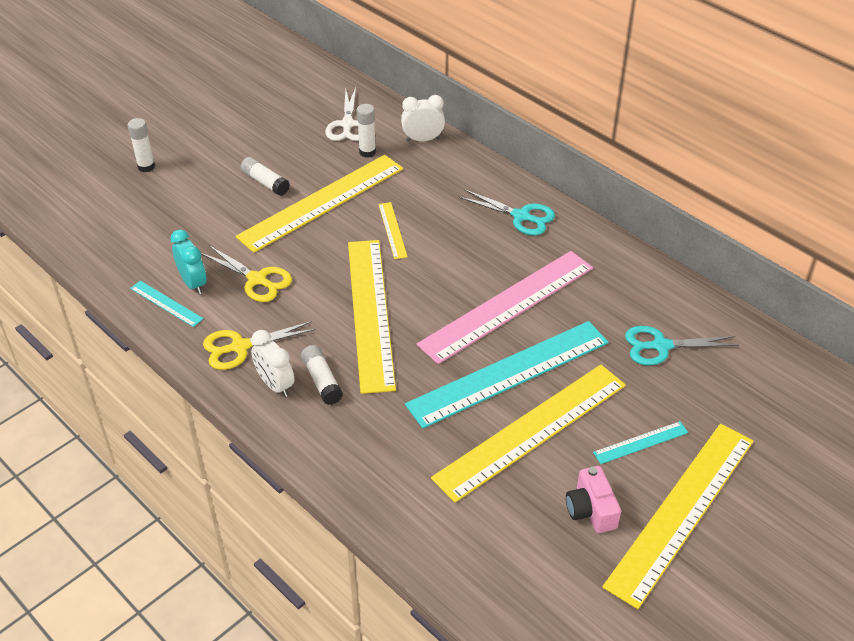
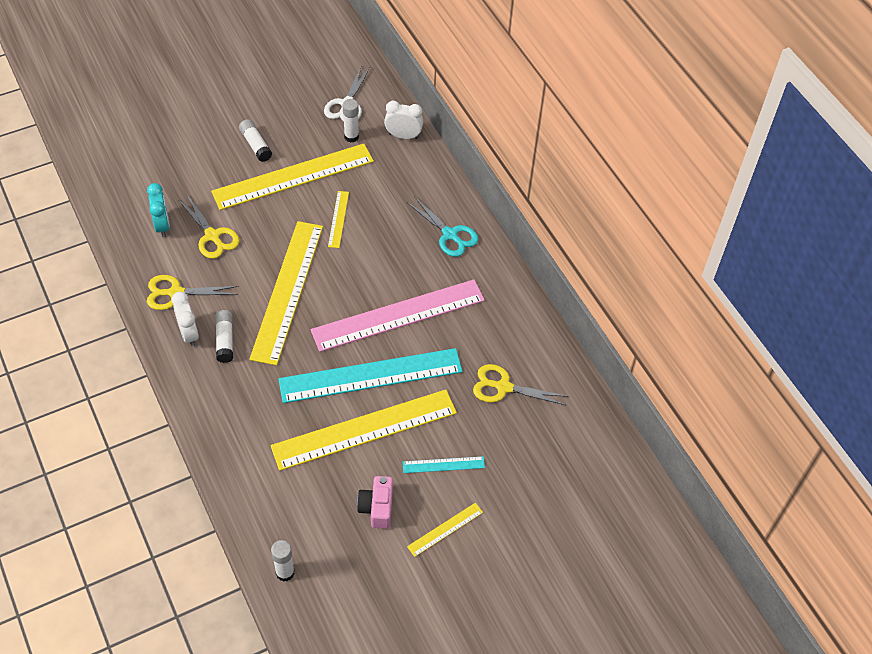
camera: 15 degrees right, 10 degrees up
(146, 167) = (167, 104): white glue stick -> white glue stick (285, 572)
(166, 303) = (135, 238): turquoise ruler -> none
(661, 346) = (503, 387): turquoise scissors -> yellow scissors
(681, 511) = (445, 529): yellow ruler -> yellow ruler, size x0.43

